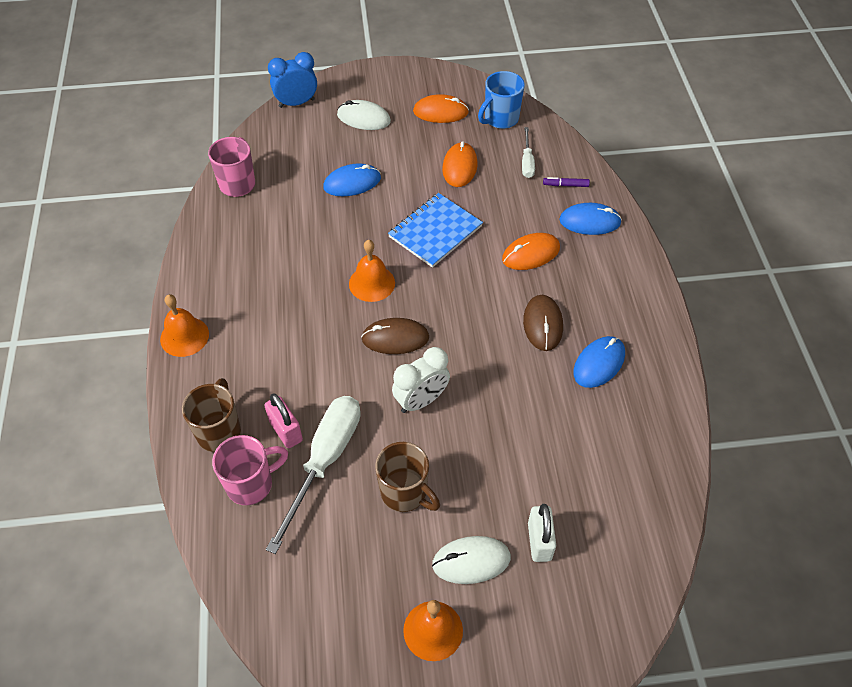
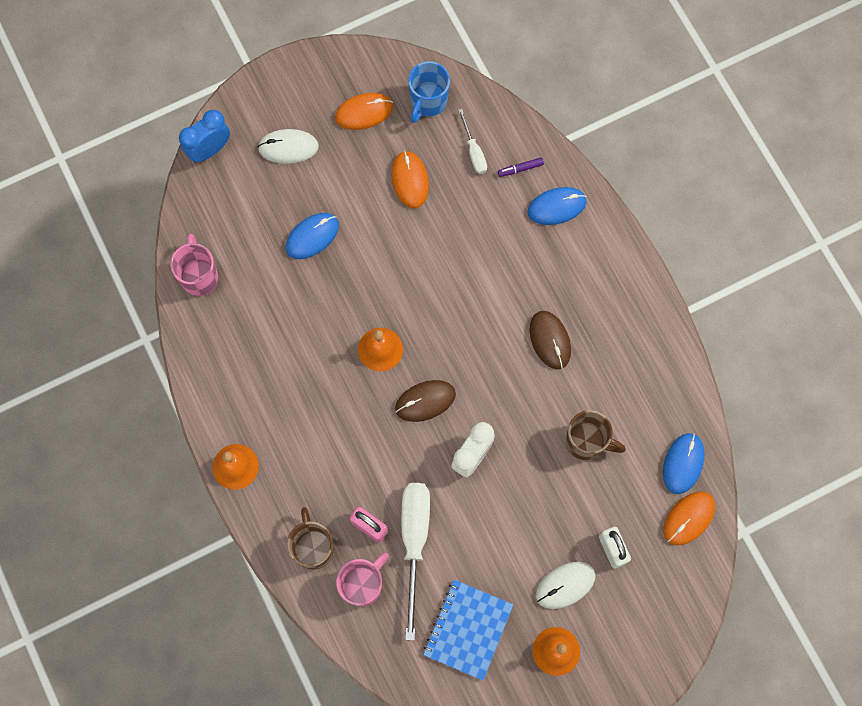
camera: 20 degrees left, 20 degrees up
(405, 493) = (491, 546): brown mug -> brown mug (586, 442)
(435, 231) = (416, 269): blue notebook -> blue notebook (468, 629)
(531, 254) = (514, 264): orange mouse -> orange mouse (688, 518)
(599, 363) = (611, 364): blue mouse -> blue mouse (683, 463)

